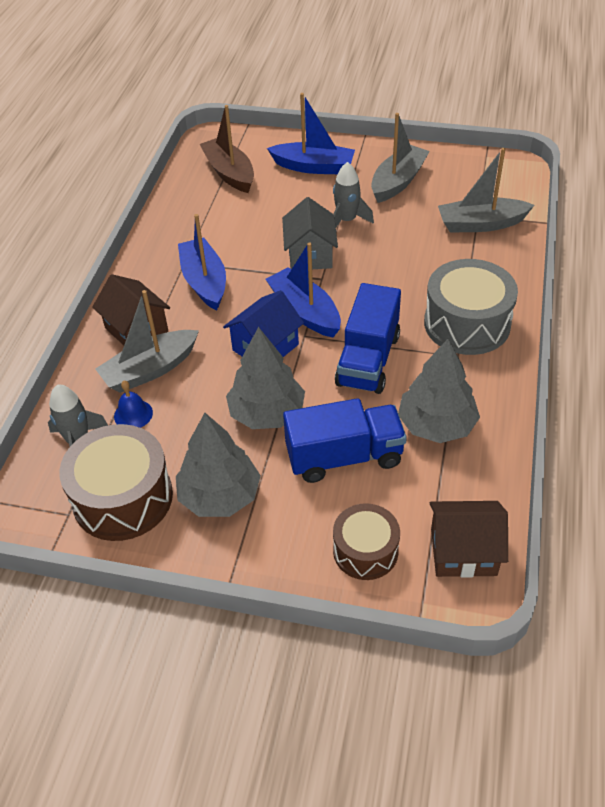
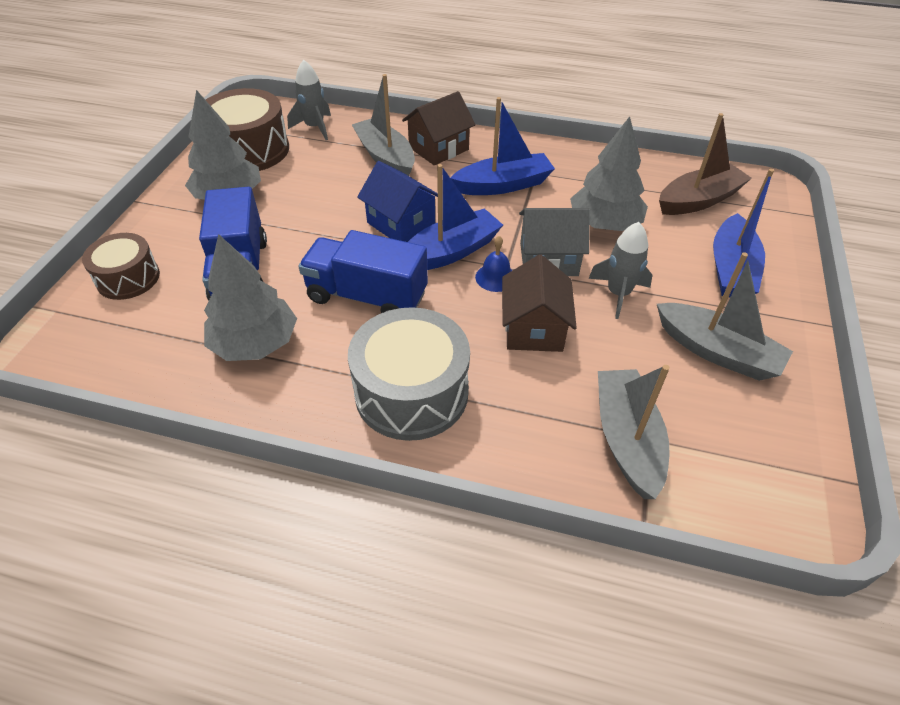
camera: 90 degrees right, 0 degrees up
(133, 414) = (335, 151): blue bell -> blue bell (495, 277)
(267, 413) = (313, 223): grey tree -> grey tree (604, 224)
(463, 552) = (89, 345): brown house -> brown house (534, 328)

